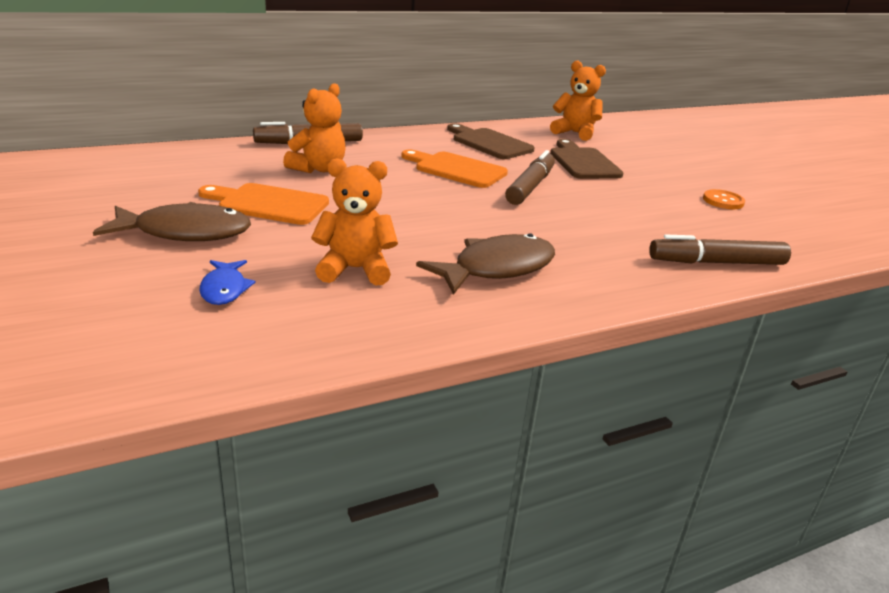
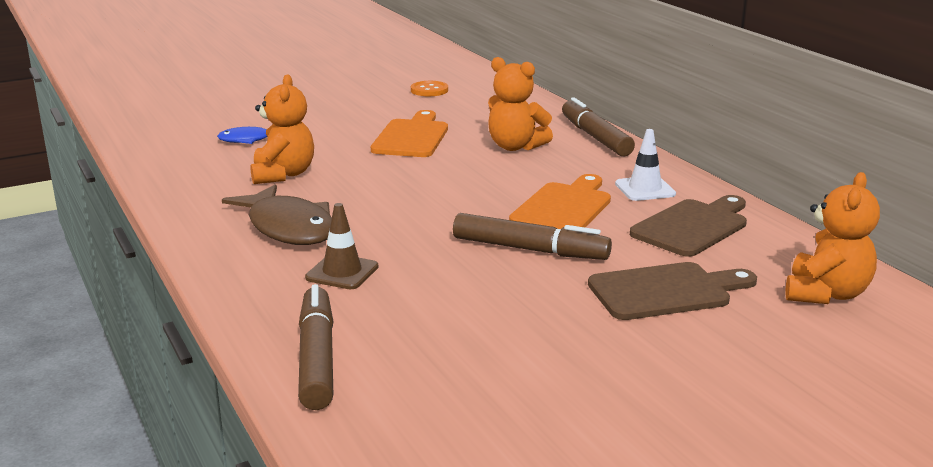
camera: 90 degrees right, 5 degrees down
(185, 232) = (343, 120): brown fish -> none
(424, 144) = (645, 189): none -> white traffic cone
(582, 249) = (342, 272): none -> brown traffic cone
(723, 201) = (561, 403): orange button -> orange button (429, 90)

